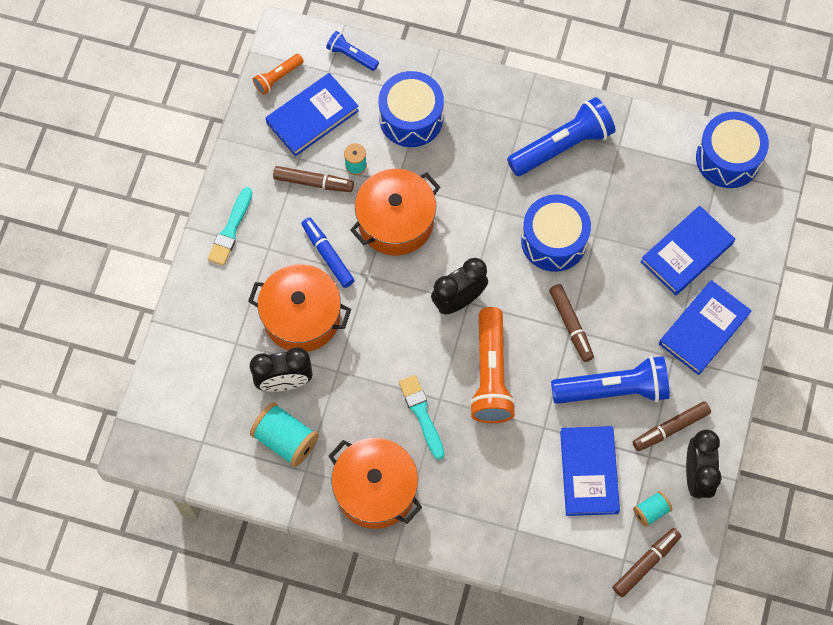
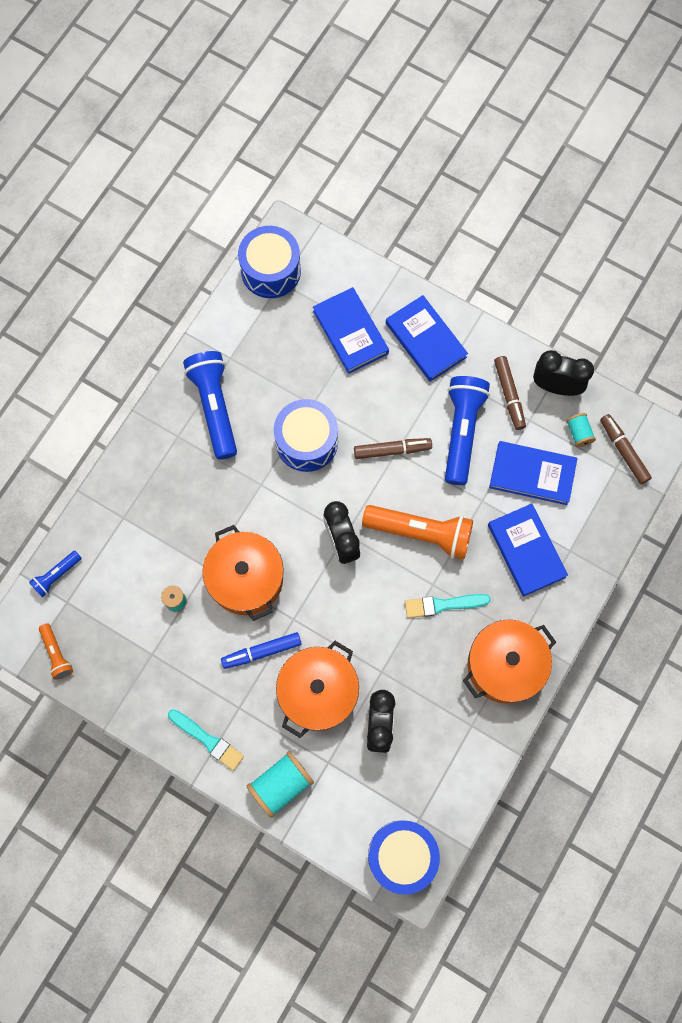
camera: 75 degrees left, 5 degrees up
(285, 440) = (437, 737): turquoise spool -> turquoise spool (281, 784)
(312, 116) = (110, 630): blue book -> blue book (526, 551)
(313, 182) = (182, 646): brown marker -> none
(411, 118) = (142, 536): blue drum -> blue drum (402, 855)

